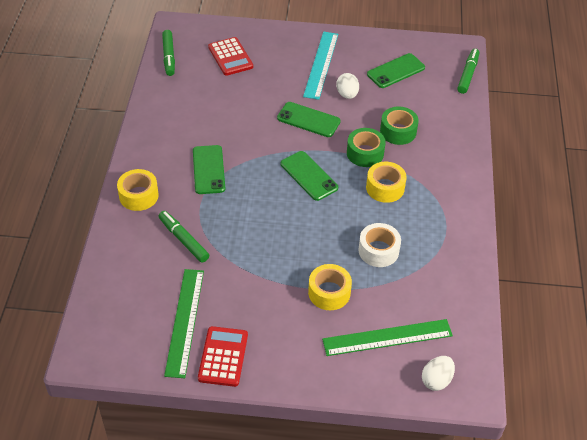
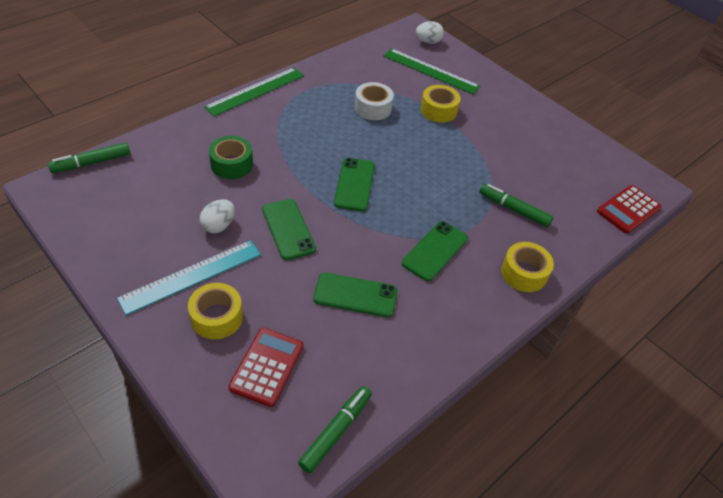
camera: 140 degrees left, 0 degrees up
(183, 240) = (514, 209): green marker -> green marker turned 120 degrees clockwise
(184, 321) = (560, 159): green ruler -> green ruler (255, 91)
(223, 356) = (549, 125): red calculator -> red calculator (628, 210)
(365, 153) = (285, 168): green tape -> none
(385, 188) = (309, 136): yellow tape -> yellow tape (217, 317)
(396, 71) = (139, 213): green phone -> green phone (355, 295)

